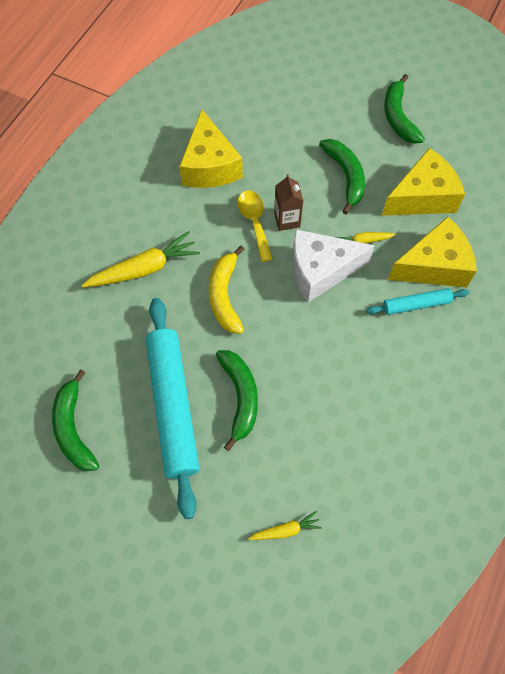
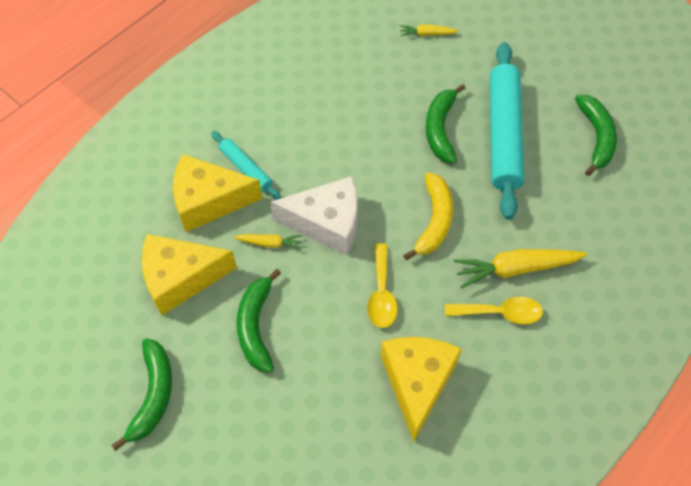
camera: 165 degrees left, 5 degrees down
(153, 229) = (500, 313): none -> yellow spoon
(287, 220) = (344, 288): brown carton -> none
(416, 304) = (246, 169): turquoise rolling pin -> turquoise rolling pin turned 45 degrees clockwise

